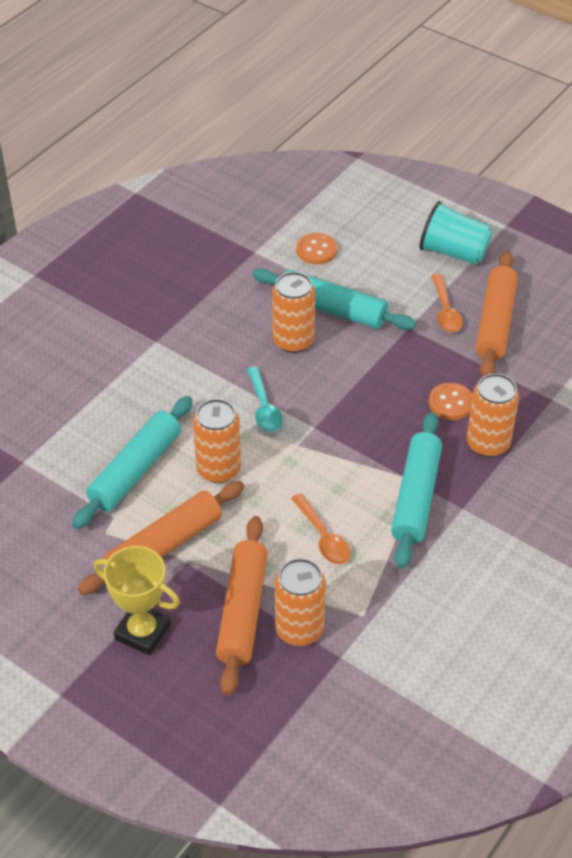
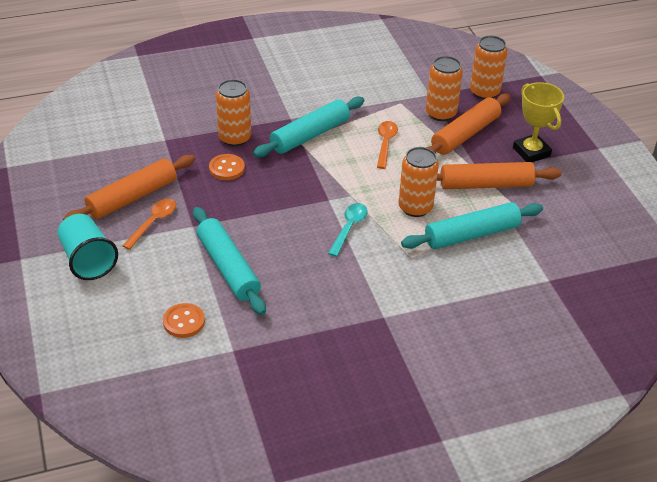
camera: 145 degrees left, 5 degrees down
(293, 341) = (282, 260): orange can -> orange can (484, 92)

